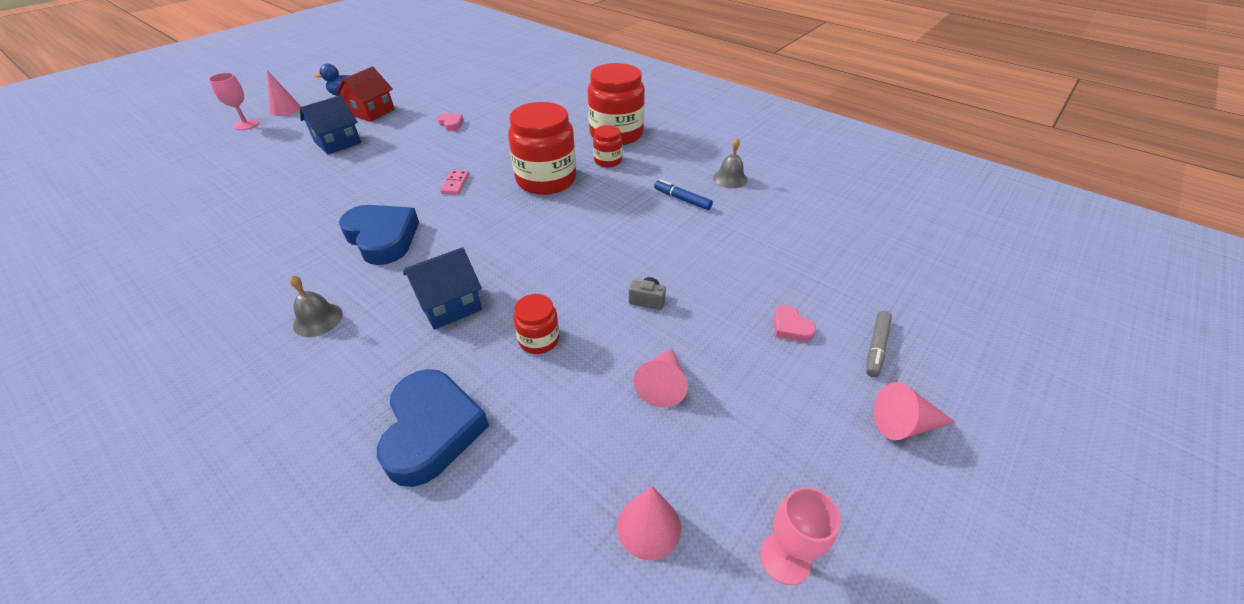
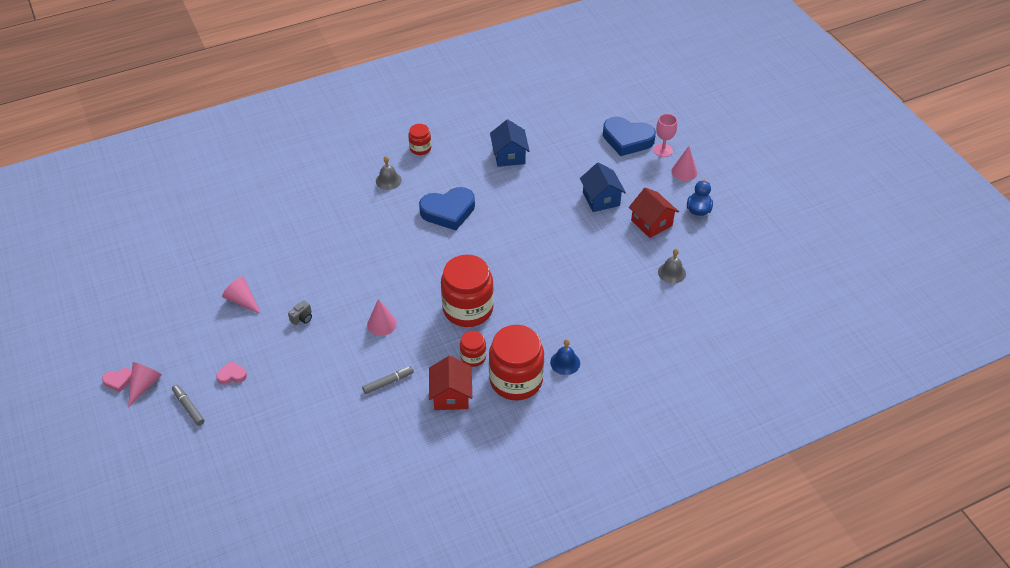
camera: 115 degrees right, 5 degrees up
(432, 430) = (283, 213): blue heart -> blue heart (627, 139)
(449, 305) = (363, 232): blue house -> blue house (509, 156)
(451, 124) = (598, 270): pink heart -> pink heart (118, 381)
(455, 184) = (494, 256): pink domino -> none
(539, 339) = (309, 262): red jar -> red jar (420, 148)
(578, 117) = (565, 362): none -> blue bell
(648, 526) = (184, 268): pink cone -> pink cone (381, 324)
(663, 160) = (451, 395): none -> red house
(682, 199) = (388, 382): blue marker -> grey marker
(730, 178) = (395, 429): grey bell -> grey bell (672, 272)
(785, 558) = (138, 304): pink goblet -> none

